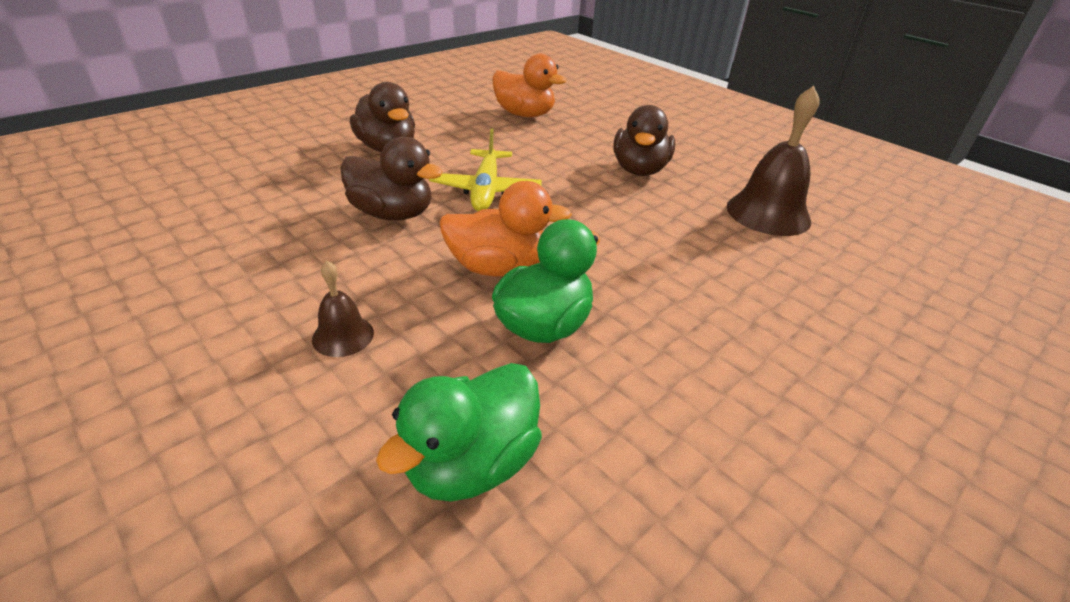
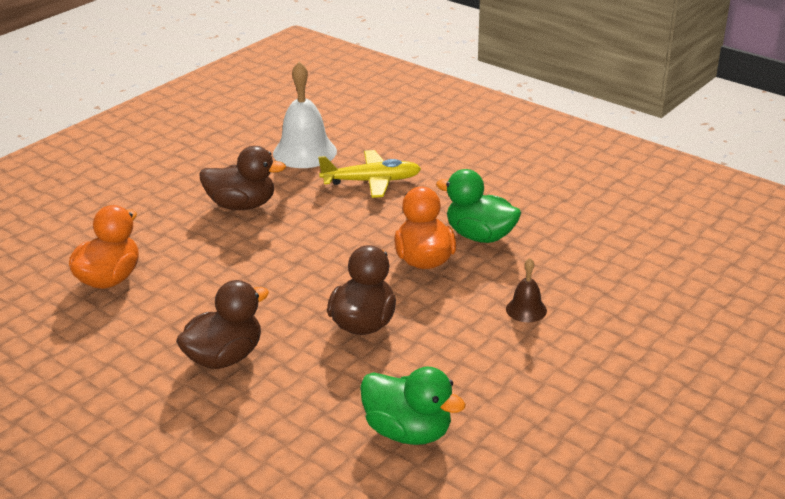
camera: 95 degrees left, 5 degrees down
(471, 464) = (595, 248): green duck -> green duck (408, 431)
(486, 190) = (303, 281): yellow plane -> yellow plane (371, 181)
(768, 213) = (305, 152): brown bell -> white bell

